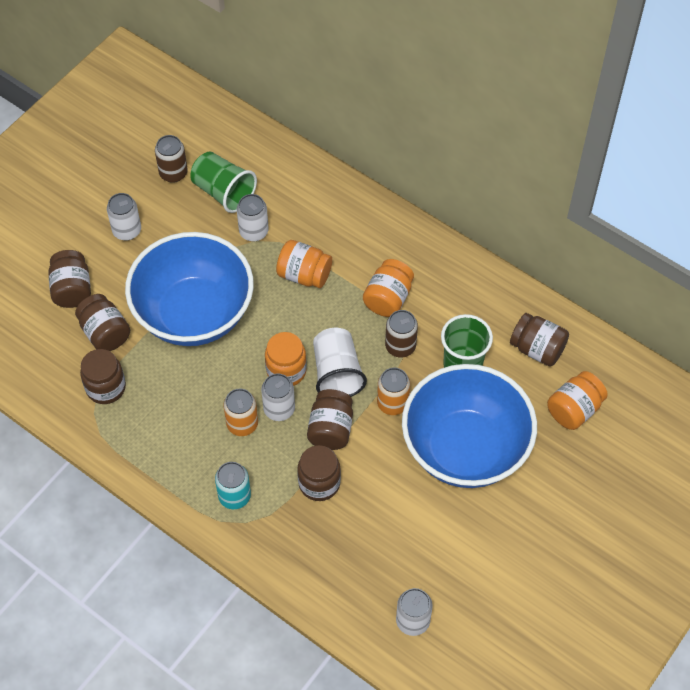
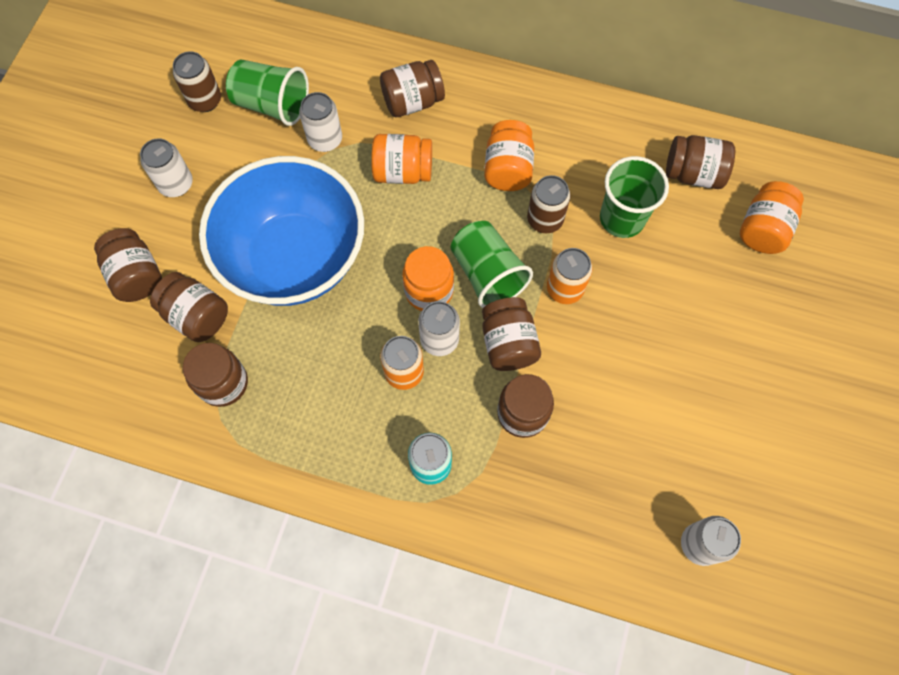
camera: 20 degrees left, 10 degrees up
(334, 223) = (412, 102): none -> brown jar
(337, 373) = (487, 274): white cup -> green cup
(465, 449) = (667, 314): blue bowl -> none

